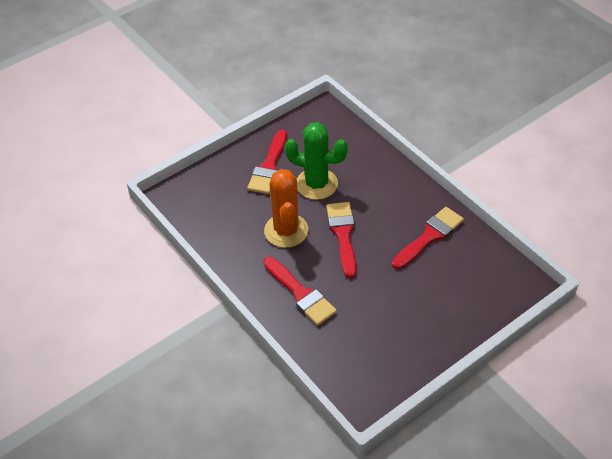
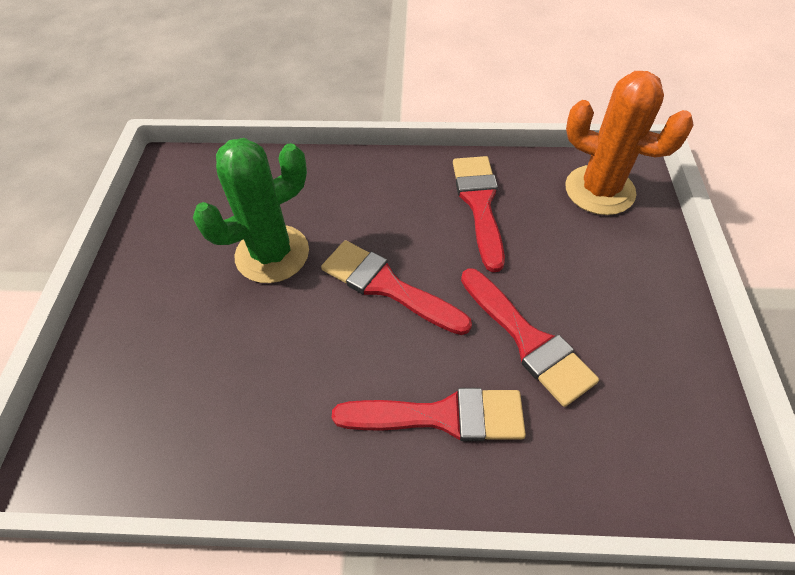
camera: 50 degrees left, 5 degrees up
(269, 166) = (177, 284): red brush -> red brush (527, 340)
(286, 231) = (309, 347): orange cactus -> orange cactus (599, 190)

